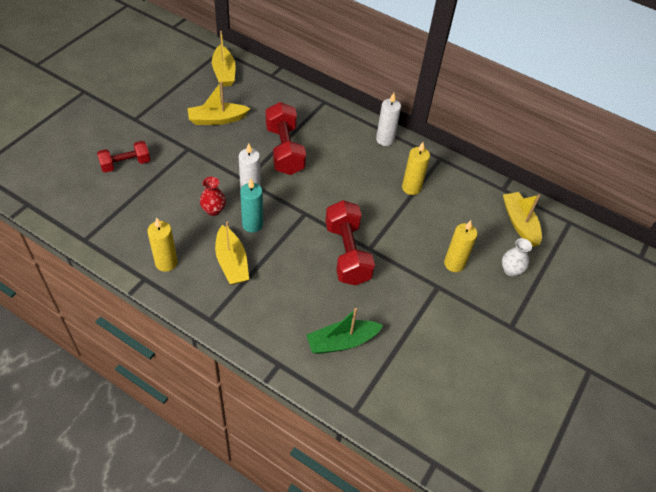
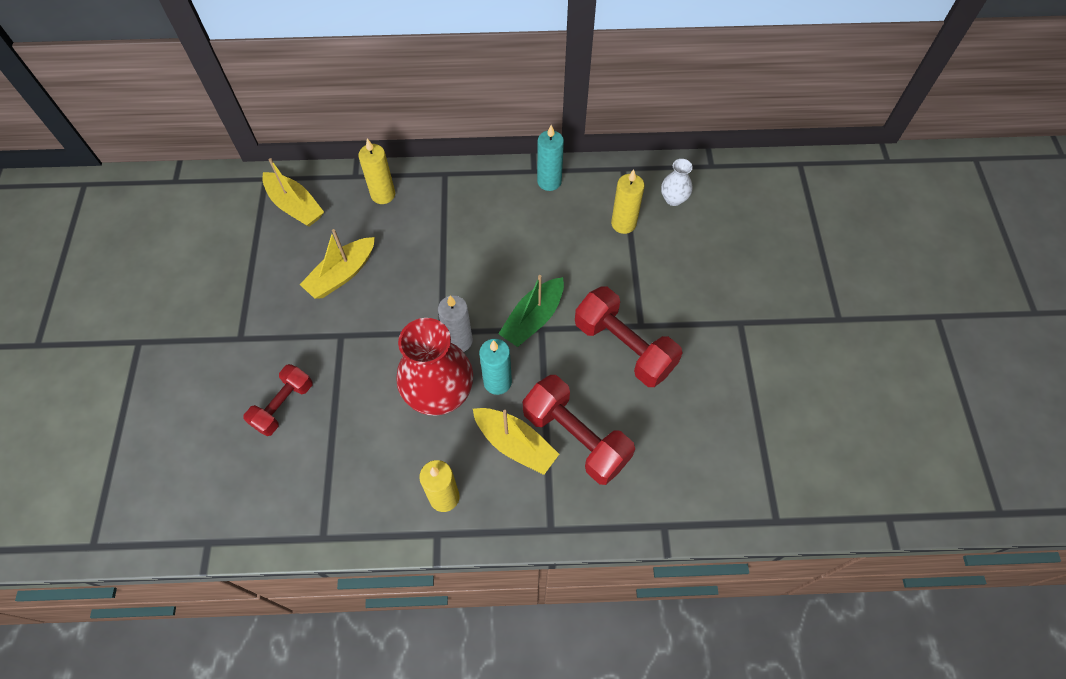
camera: 30 degrees left, 10 degrees up
(213, 210) = (439, 394): red vase -> red vase, size x2.08
(284, 150) = (453, 264): red dumbbell -> red dumbbell (575, 438)
(342, 342) = (703, 453): green boat -> green boat (533, 319)
(385, 140) = (549, 181): white candle -> turquoise candle
(454, 264) = (735, 285): yellow candle -> yellow candle (383, 194)
(511, 270) = (790, 255): white vase -> white vase (673, 199)
(519, 223) = (757, 196): yellow boat -> none

